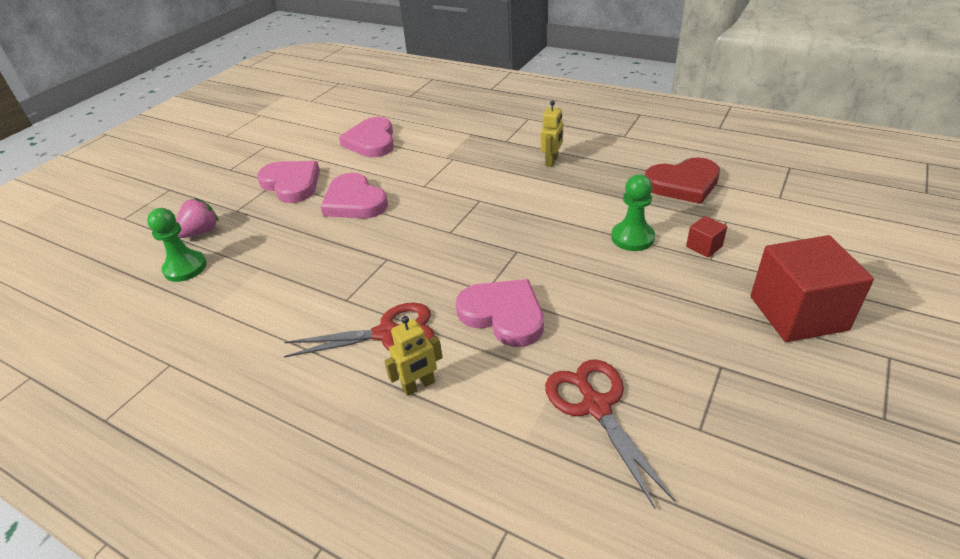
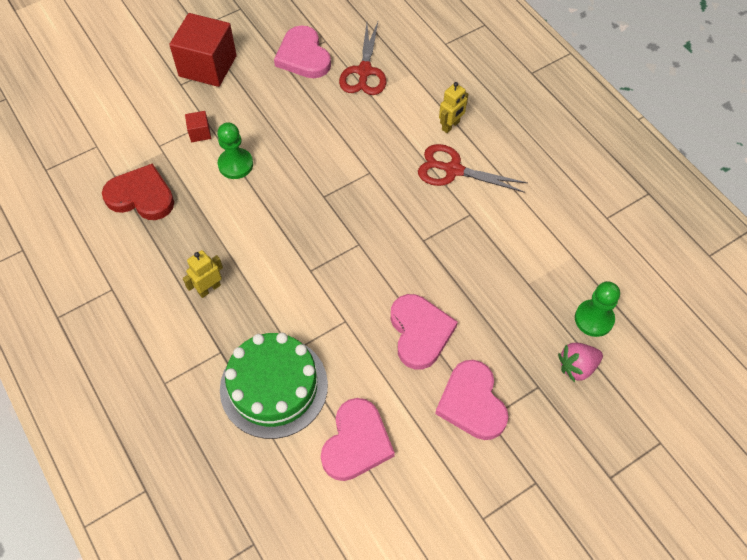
camera: 155 degrees left, 20 degrees up
(419, 386) = (450, 126): yellow robot -> yellow robot turned 135 degrees clockwise
(451, 141) = (274, 386): none -> green cake
(503, 315) = (372, 147): pink heart -> pink heart (303, 56)

